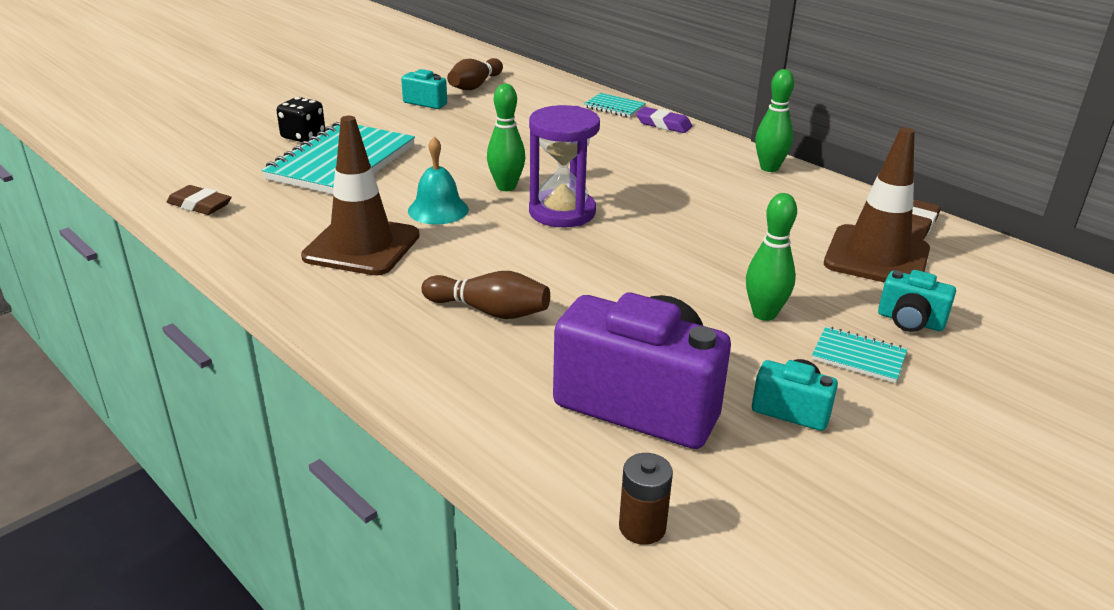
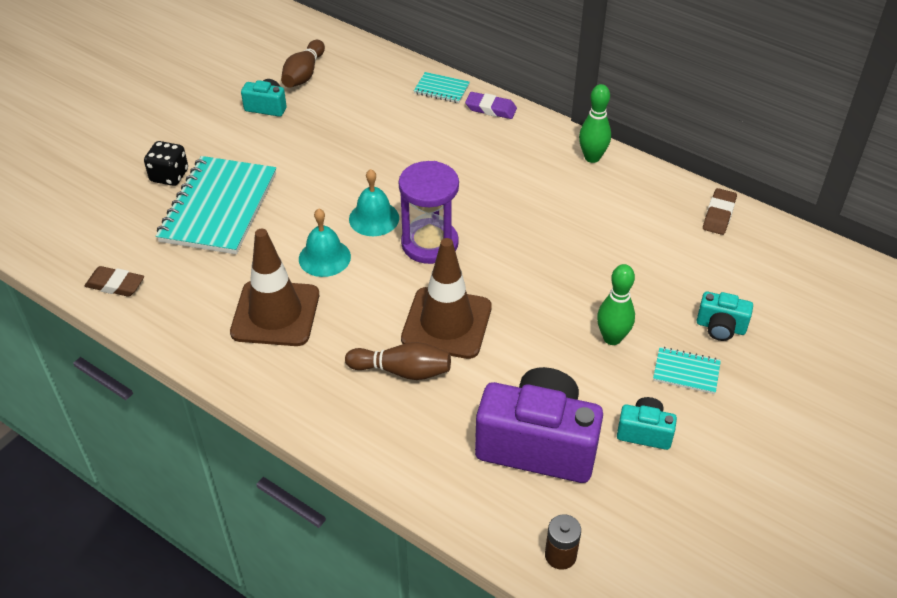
camera: 10 degrees left, 15 degrees up
(506, 187) = (374, 218): green bowling pin -> turquoise bell
(876, 257) = (690, 258): brown traffic cone -> brown traffic cone (446, 323)

